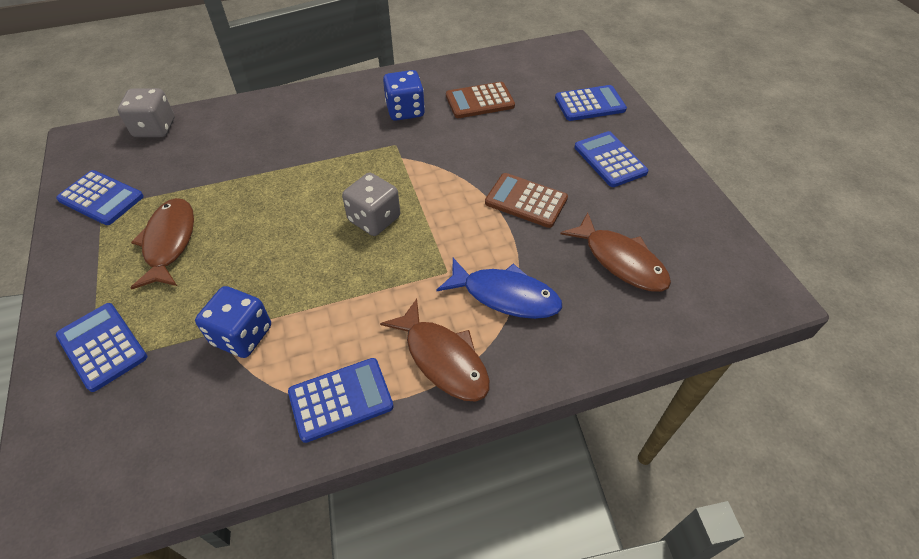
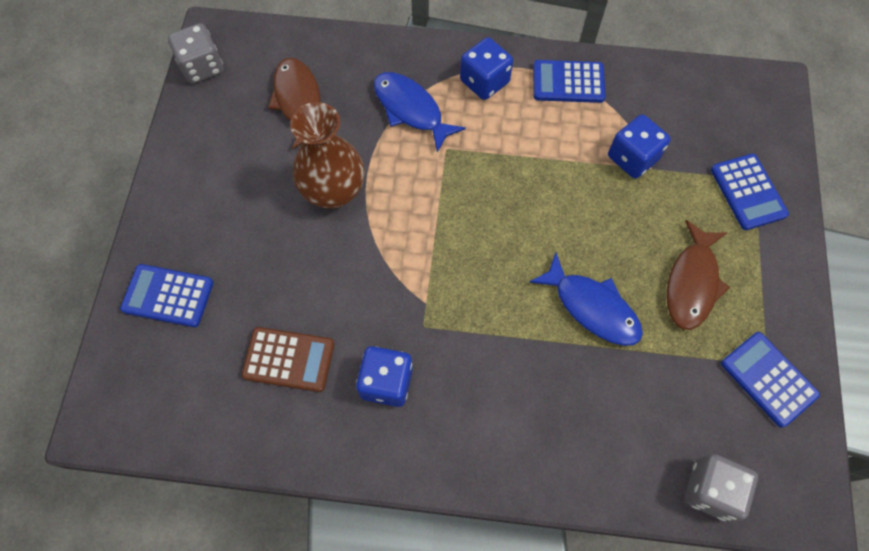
camera: 155 degrees left, 15 degrees up
(261, 196) = (592, 307): none -> blue fish
(374, 219) = (487, 230): grey dice -> grey dice (202, 67)
(443, 359) = (484, 82): brown fish -> blue dice
(526, 201) = (334, 192): brown calculator -> brown vase
(610, 160) = (217, 206): blue calculator -> none

